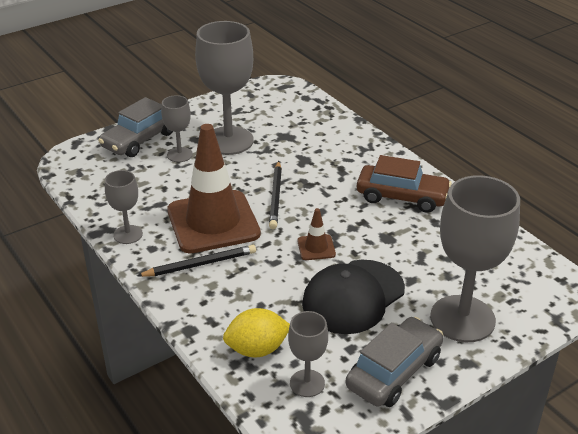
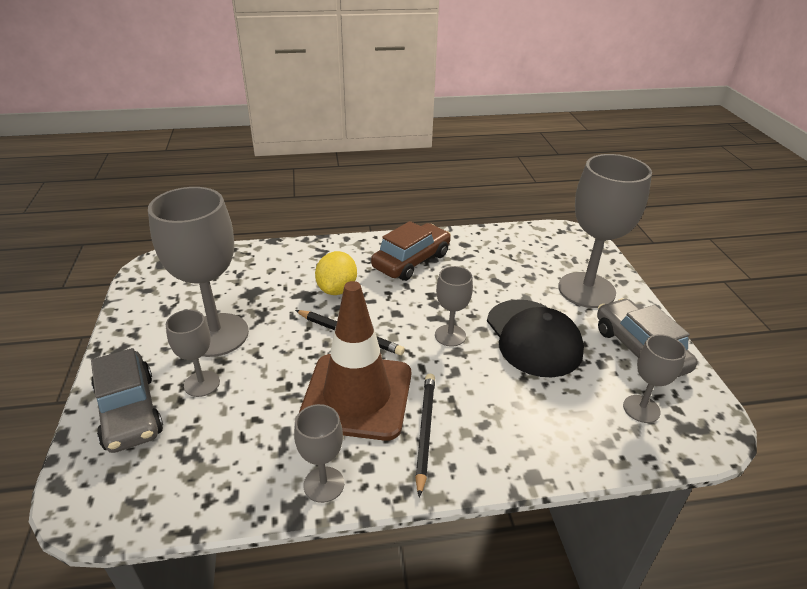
camera: 65 degrees left, 0 degrees up
(257, 349) = (583, 429): yellow lemon -> yellow lemon (337, 289)
(316, 247) = (450, 335): brown traffic cone -> grey goblet

